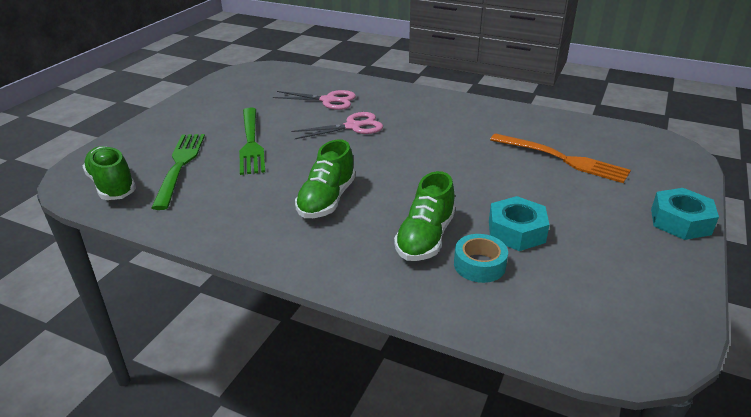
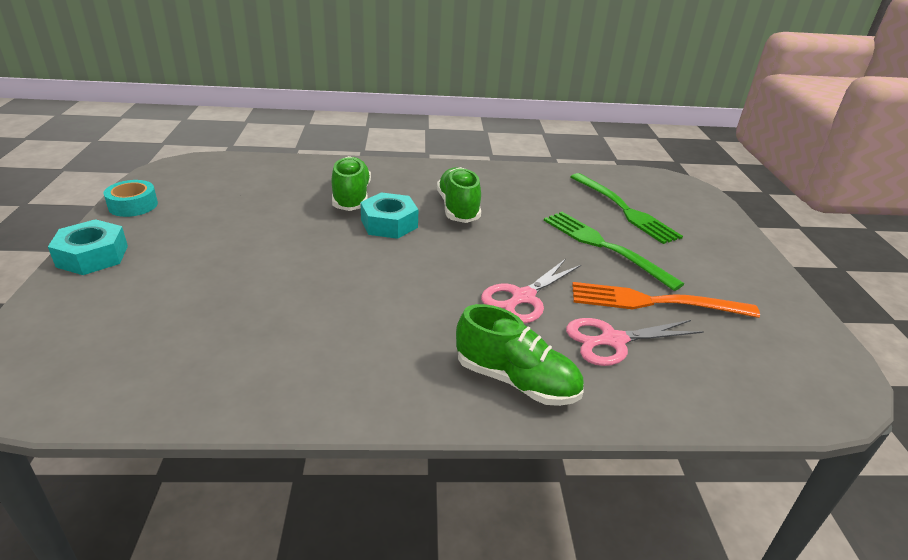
camera: 150 degrees right, 0 degrees up
(112, 185) = (642, 185): green shoe -> green shoe (516, 380)
(479, 265) = (300, 189): turquoise tape -> turquoise tape (133, 205)
(516, 231) = (272, 216): turquoise nut -> turquoise nut (389, 224)
(563, 159) = (214, 311): orange fork -> orange fork (654, 302)

